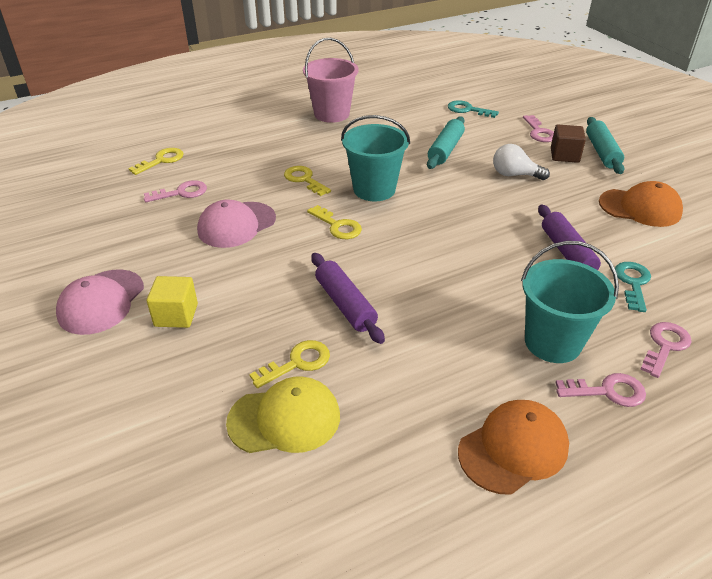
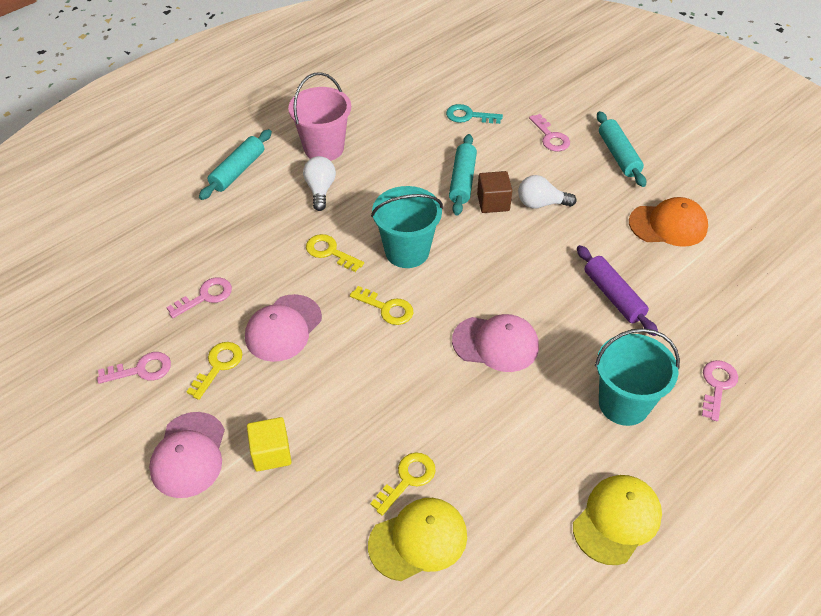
camera: 15 degrees left, 10 degrees up
(161, 160) = (162, 254): yellow key -> yellow key (218, 366)
(253, 118) = (238, 171): none -> turquoise rolling pin
(316, 139) = (320, 190): none -> white light bulb
(345, 304) = (428, 403): purple rolling pin -> none
(432, 269) = (496, 344): none -> pink cap
(513, 449) = (617, 520): orange cap -> yellow cap
(564, 155) = (583, 166): brown cube -> brown cube (493, 202)
(608, 391) = (680, 444): pink key -> pink key (142, 370)
(633, 283) = (678, 320): turquoise key -> none

